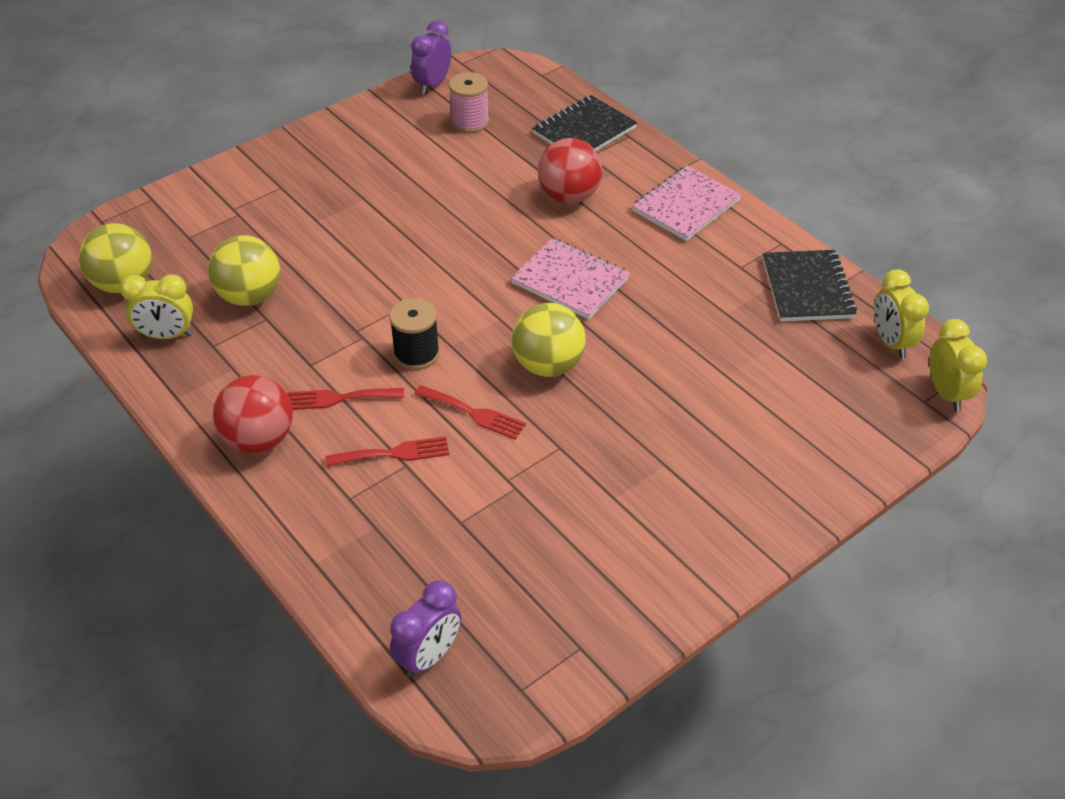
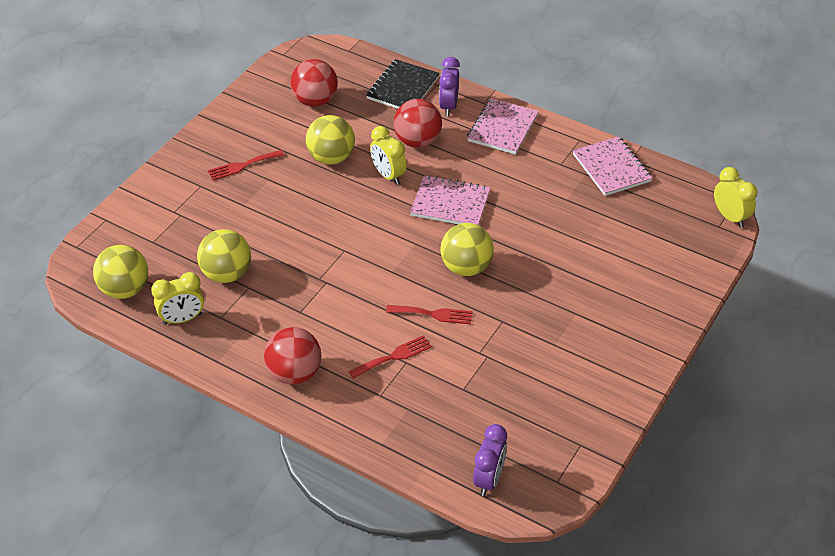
camera: 20 degrees left, 0 degrees up
(339, 398) = (334, 329): red fork -> red fork (242, 166)
(416, 354) = (371, 283): black spool -> none
(433, 85) = (271, 77): purple clock -> purple clock (448, 106)
(452, 191) = (331, 158): none -> yellow ball
(470, 122) = (315, 101): pink spool -> red ball
(807, 288) = (611, 168): black notebook -> pink notebook
(891, 342) = (681, 192): yellow clock -> yellow clock (388, 175)

